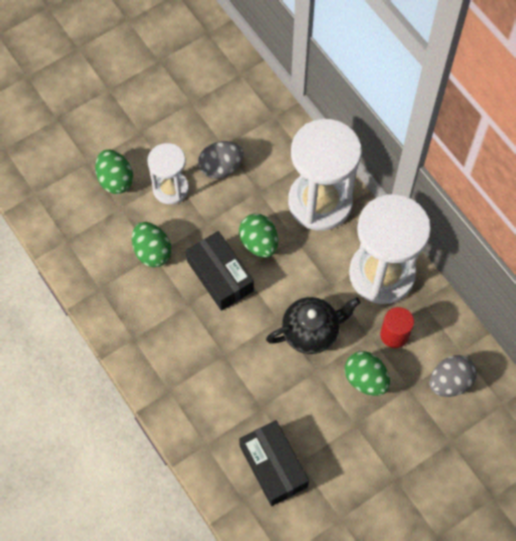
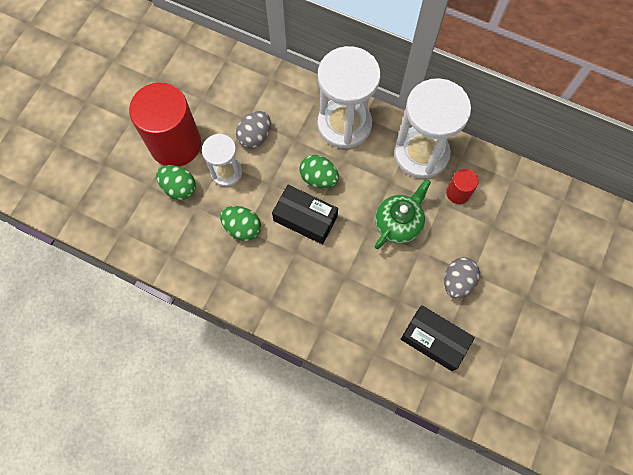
camera: 30 degrees left, 5 degrees up
(138, 134) = (175, 144): none -> red cylinder
(311, 332) = (398, 224): black teapot -> green teapot
(365, 379) = (458, 237): green egg -> none
(450, 382) = (517, 206): grey egg -> grey egg (457, 281)

